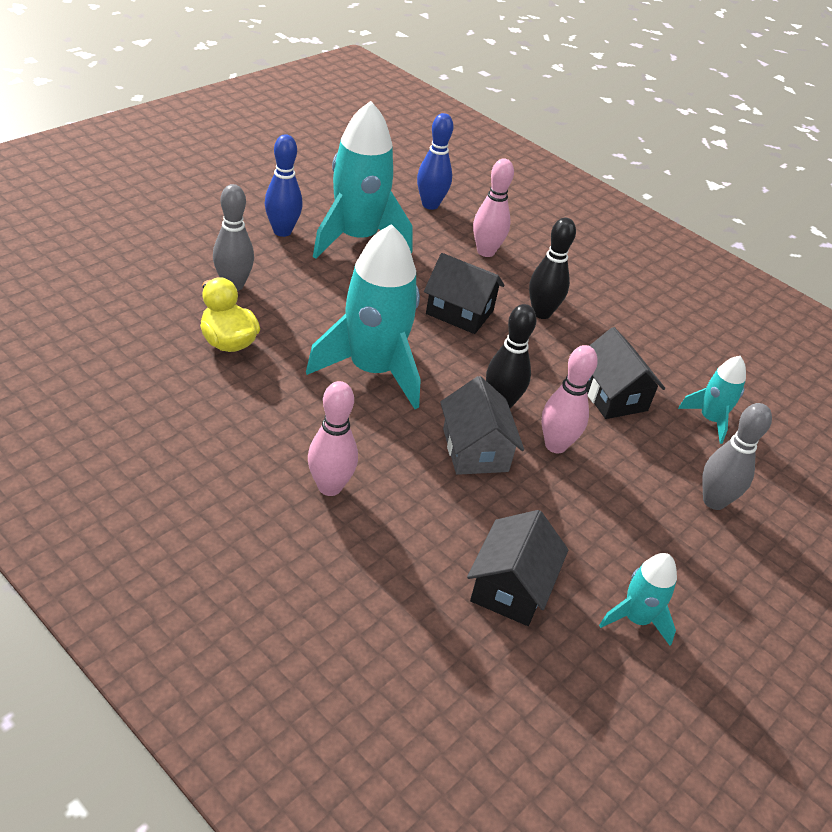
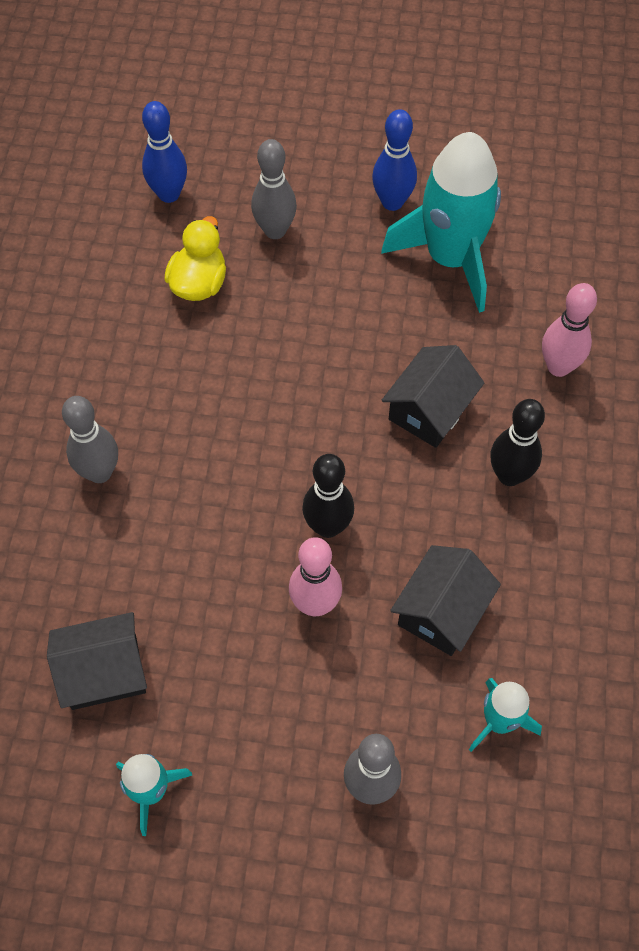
camera: 60 degrees right, 20 degrees up
(330, 487) = (99, 472): pink bowling pin -> grey bowling pin
(372, 370) = (271, 402): turquoise rocket -> none
(430, 205) = (583, 271): blue bowling pin -> blue bowling pin (169, 194)
(459, 312) = (430, 410): black house -> black house turned 45 degrees clockwise
(475, 450) = (245, 545): grey house -> none

